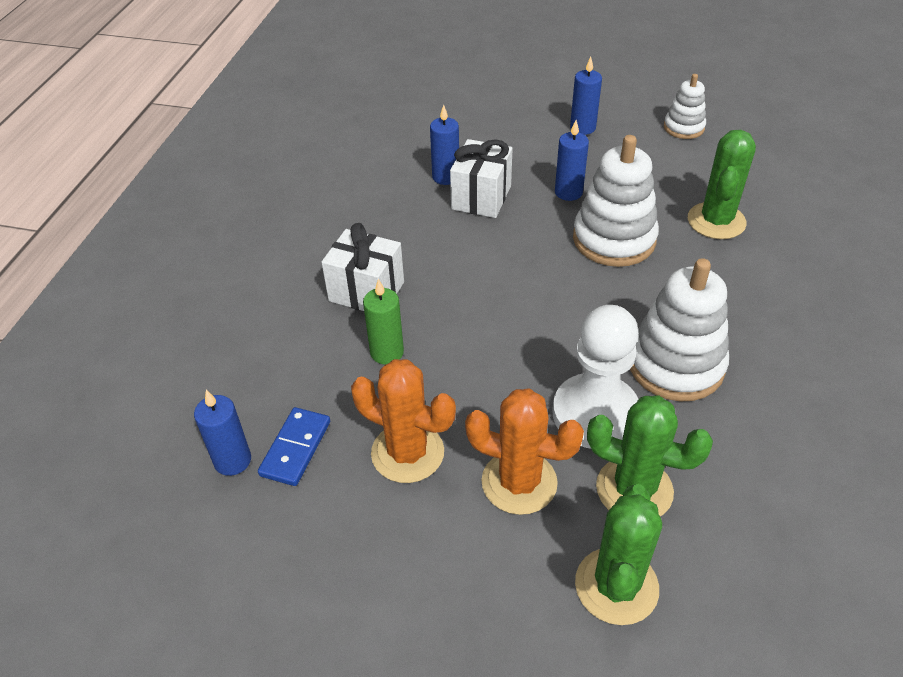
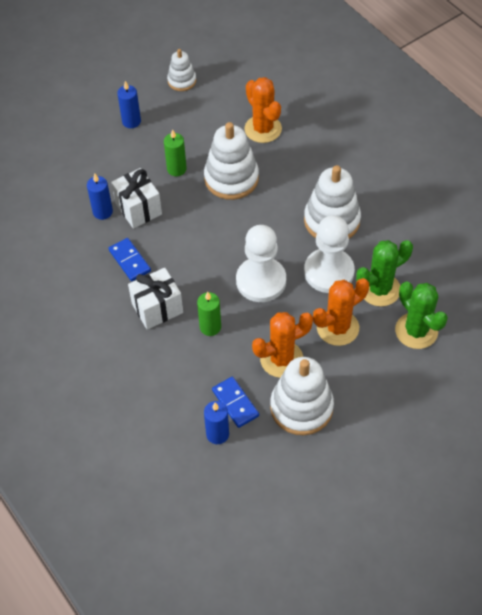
camera: 50 degrees left, 10 degrees up
(350, 526) = (301, 407): none -> white stacking toy
(406, 232) = (130, 261): none -> blue domino
(504, 356) = (261, 281): none -> white pawn
(568, 192) = (176, 169): blue candle -> green candle
(716, 221) = (263, 129): green cactus -> orange cactus

